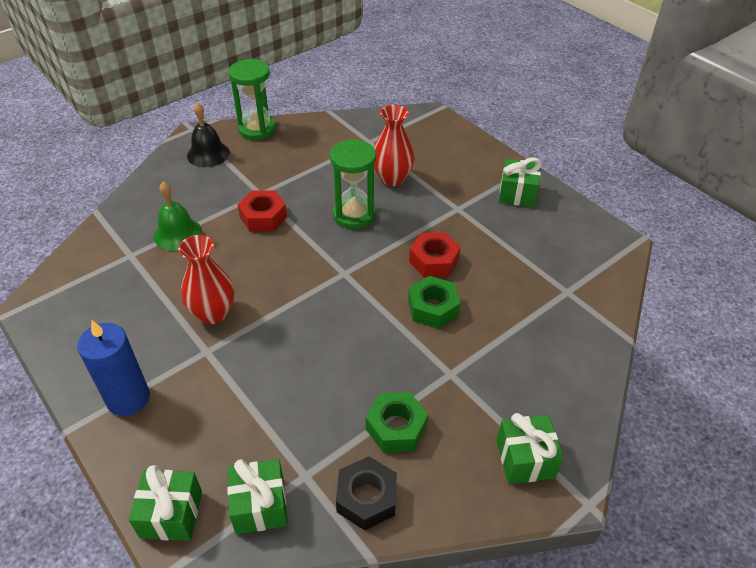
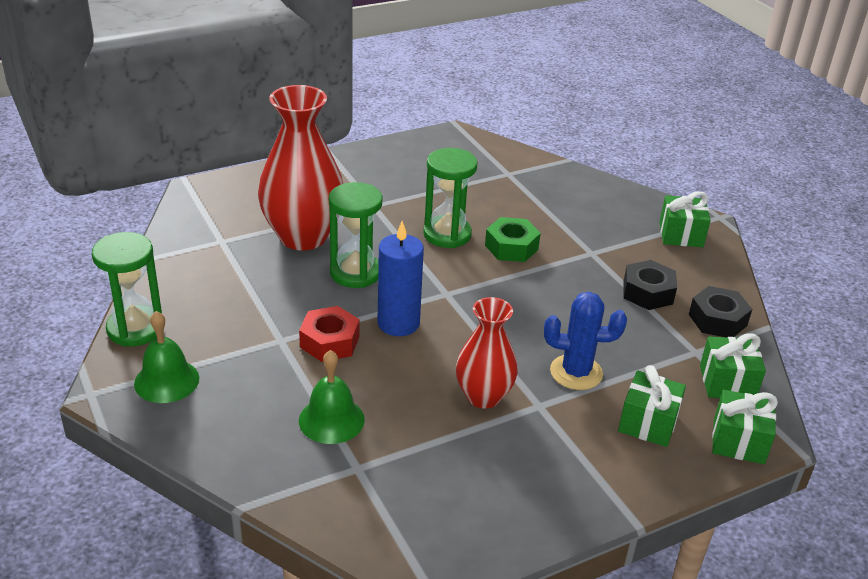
camera: 80 degrees left, 10 degrees down
(128, 398) = (598, 471): blue candle -> blue candle (398, 323)
(208, 154) = (166, 380): black bell -> green bell
(253, 373) = (576, 372): none -> blue cactus
(392, 178) = (303, 237): red vase -> red vase, size x1.65
(396, 427) = (648, 292): green nut -> black nut
(434, 261) = (447, 234): red nut -> green hourglass
(517, 194) = (367, 167): green gift -> green gift (648, 423)

